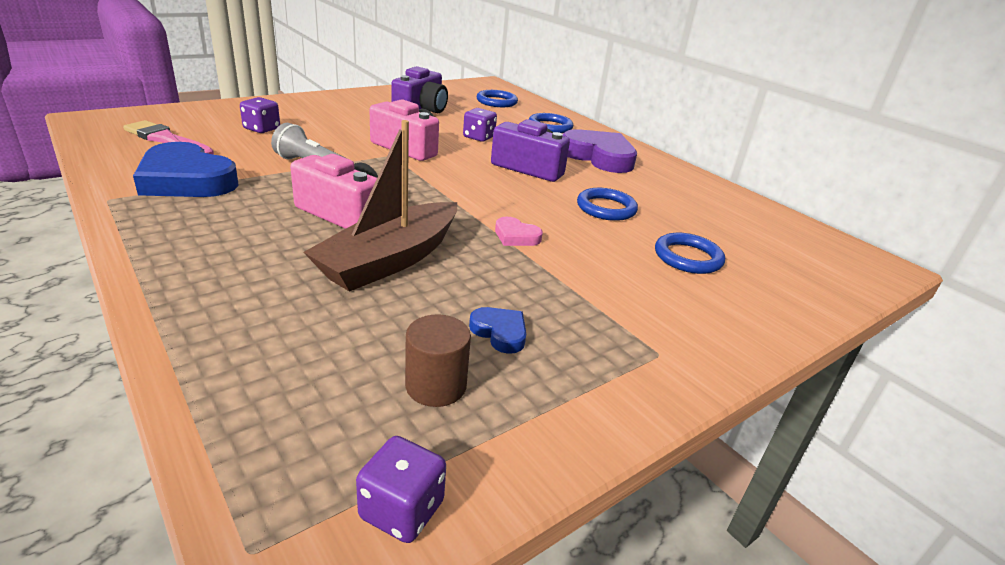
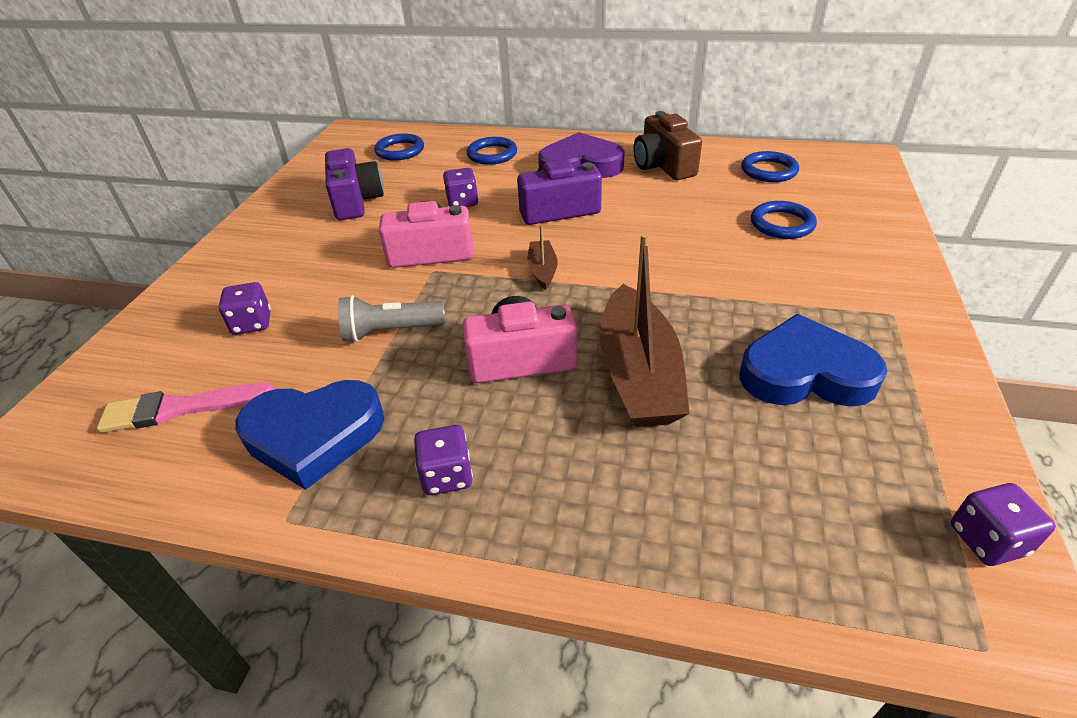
camera: 35 degrees left, 10 degrees up
(197, 230) = (447, 475): none -> purple dice
(436, 386) = (850, 445): brown cylinder -> none
(451, 187) = (542, 270): none -> brown boat
(500, 332) = (805, 373): blue heart -> blue heart, size x2.17
(516, 236) = (668, 284): pink heart -> none
(606, 208) = (671, 214): blue ring -> blue ring (769, 171)
(663, 184) = (663, 166): none -> brown camera

